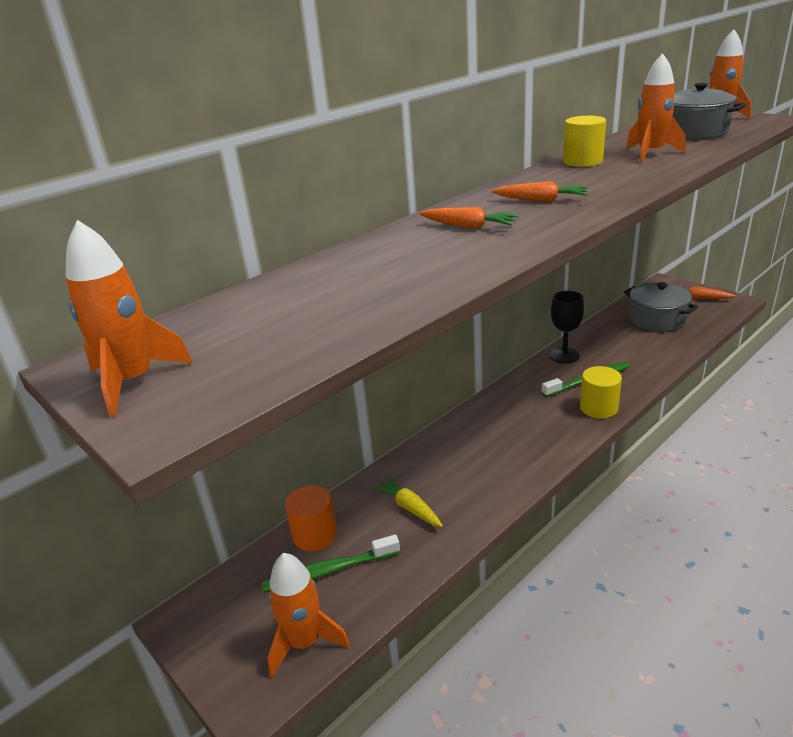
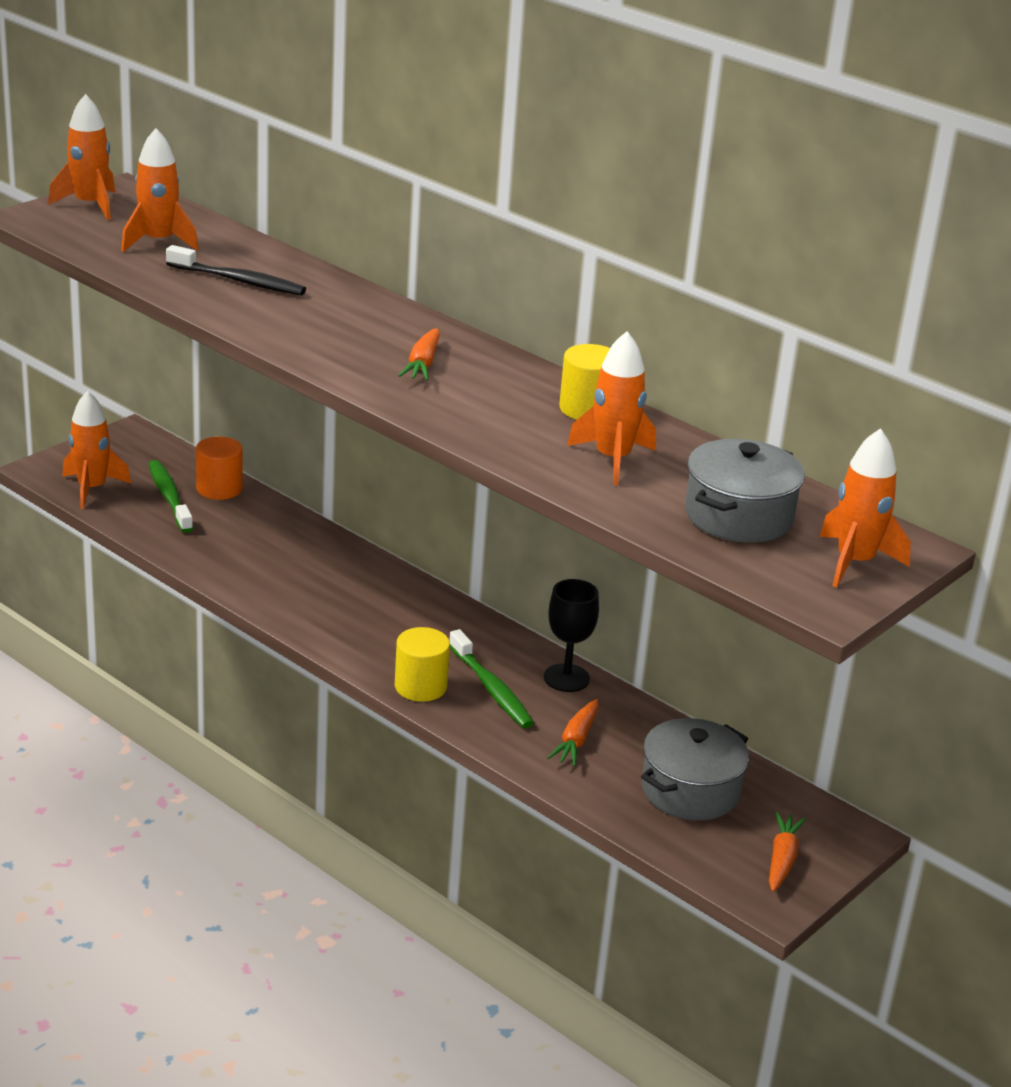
camera: 80 degrees right, 0 degrees up
(275, 323) = (158, 242): none -> orange rocket
(386, 273) = (238, 281): none -> black toothbrush
(409, 508) = (248, 540): yellow carrot -> none
(468, 226) = (348, 321): orange carrot -> orange carrot (576, 740)

